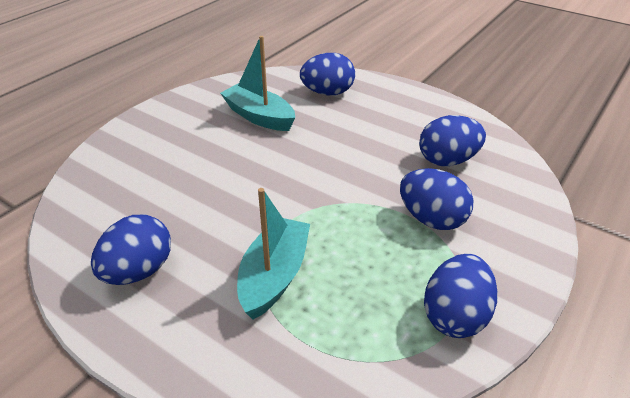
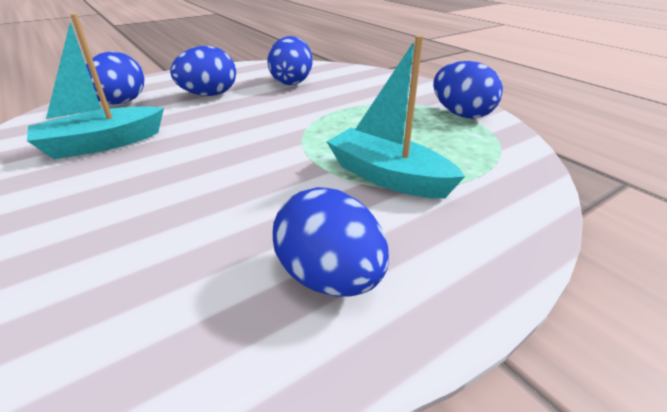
camera: 70 degrees left, 5 degrees down
(432, 219) = (356, 101): blue egg -> blue egg (209, 95)

